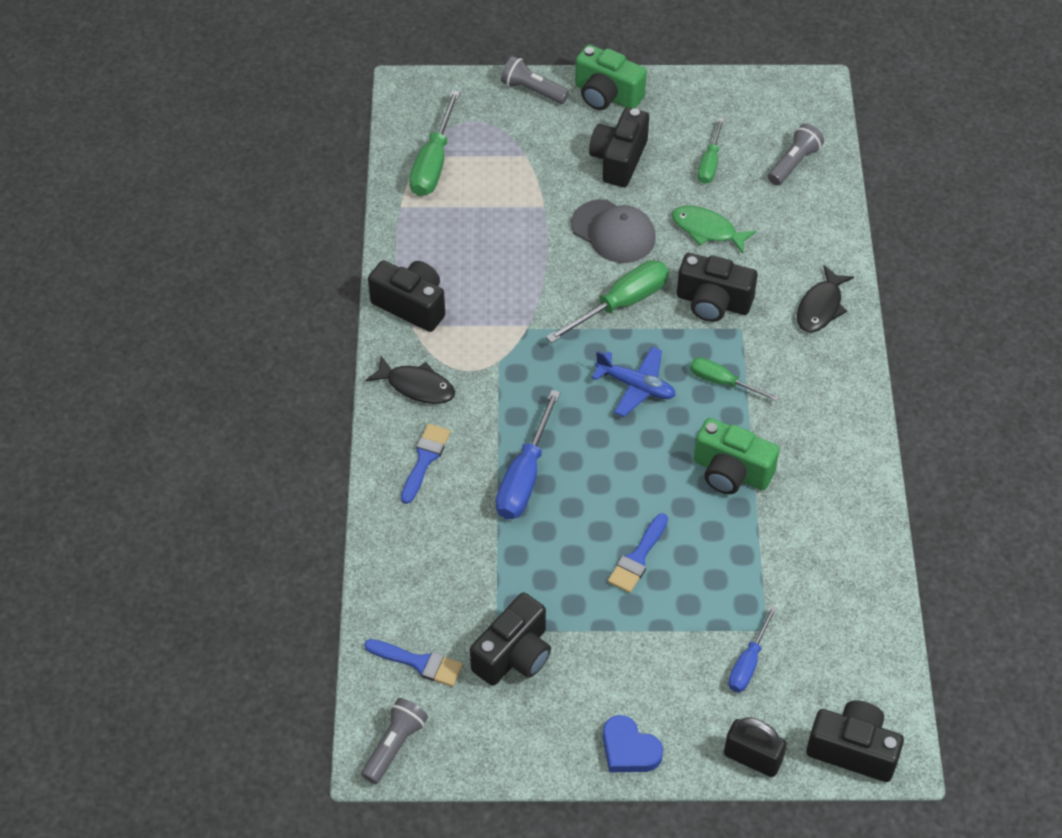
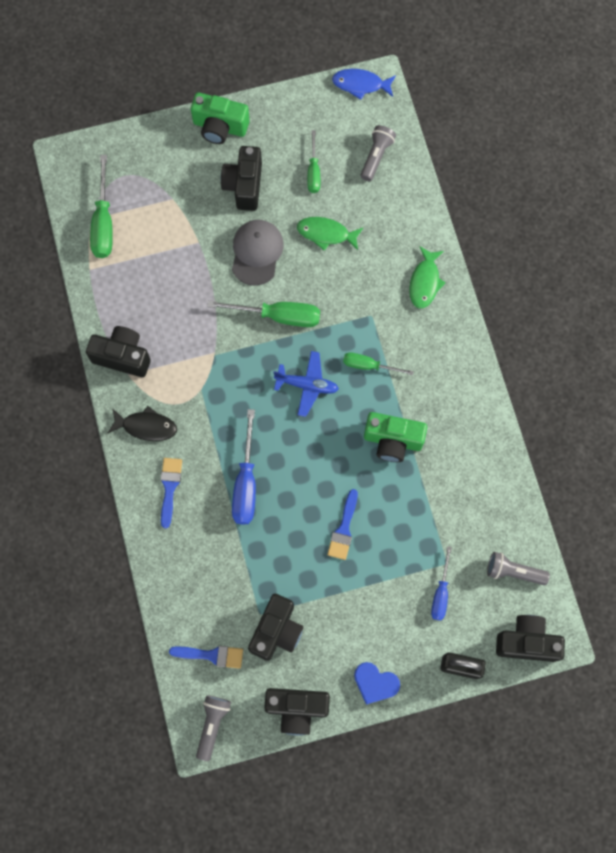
camera: 15 degrees left, 20 degrees up
(533, 90) = (162, 136): grey flashlight -> grey flashlight (513, 571)
(613, 232) = (256, 253): grey cap -> grey cap turned 105 degrees counterclockwise
(621, 304) = (278, 316): green screwdriver -> green screwdriver turned 60 degrees clockwise
(713, 302) = (345, 298): black camera -> black camera (297, 709)
(794, 86) = (360, 84): none -> blue fish
(820, 307) = (425, 282): black fish -> green fish

